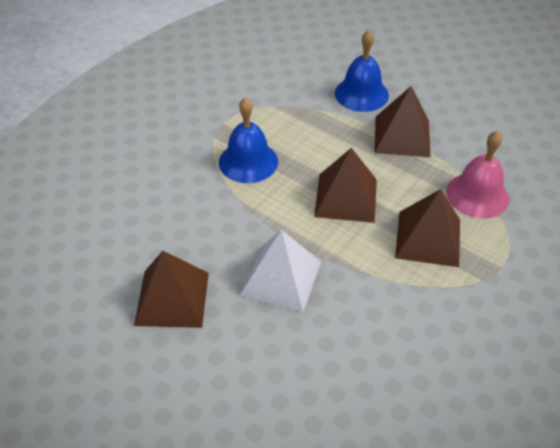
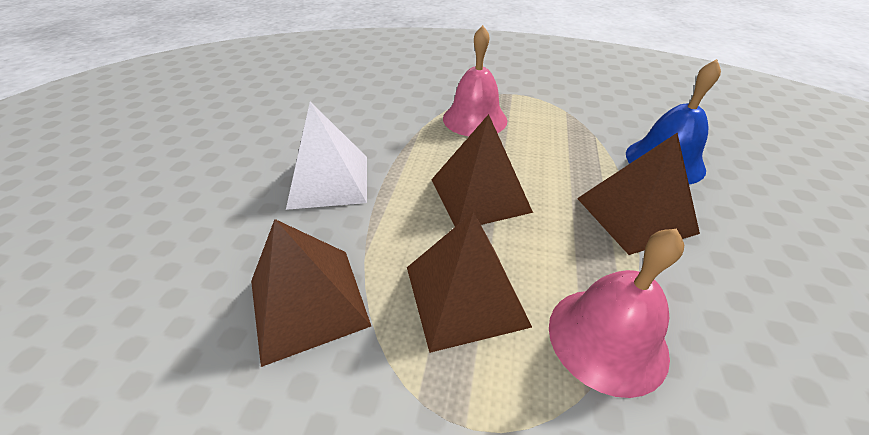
camera: 65 degrees right, 5 degrees down
(172, 298) = (280, 128): brown pyramid -> brown pyramid (308, 302)
(248, 161) = (475, 119): blue bell -> pink bell

